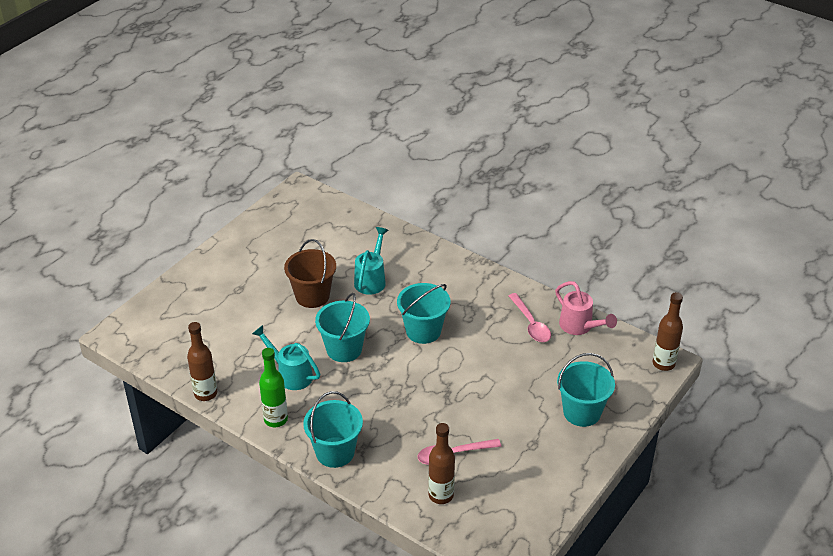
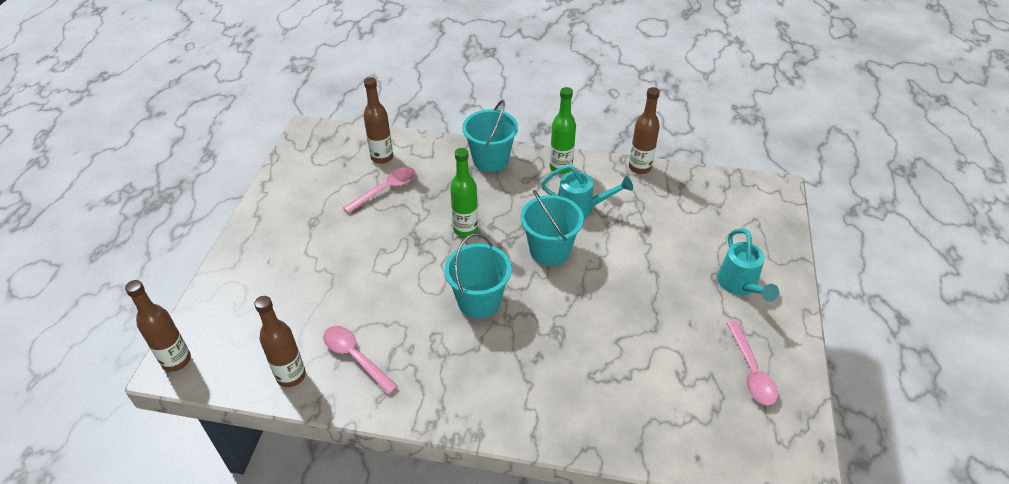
camera: 155 degrees right, 5 degrees up
(276, 235) = (751, 370): none -> pink spoon
(312, 296) = (631, 299): brown bucket -> none
(371, 279) = (582, 349): turquoise watering can -> turquoise watering can (740, 286)
(401, 390) = (465, 229): none -> green bottle
(580, 327) = (291, 376): pink watering can -> brown bottle
(582, 412) = (269, 268): turquoise bucket -> none

